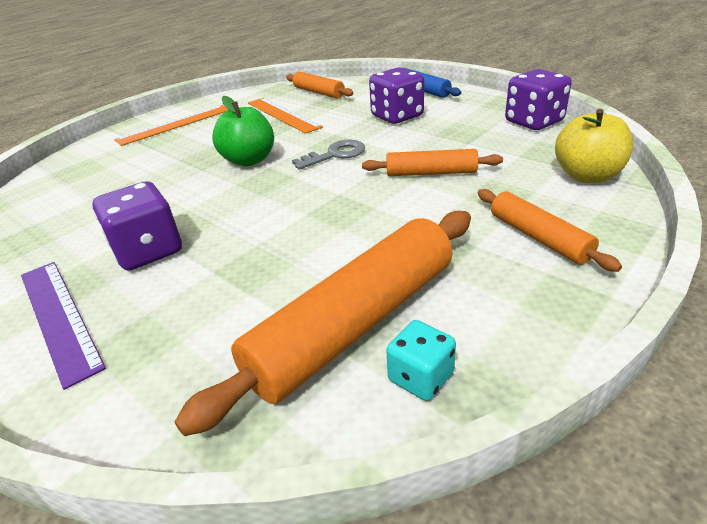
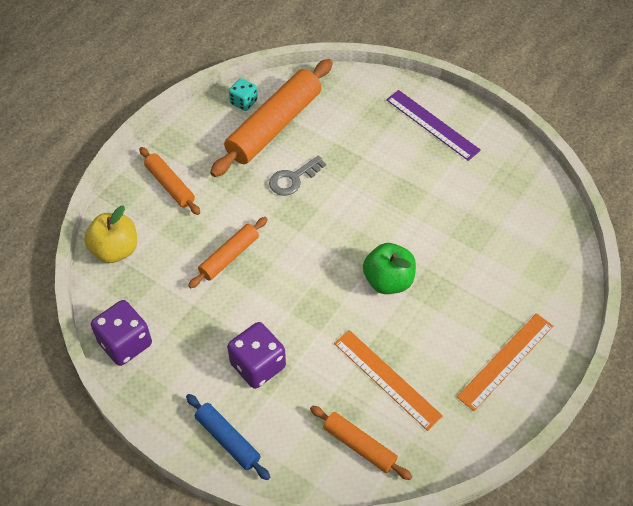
camera: 170 degrees right, 20 degrees up
(148, 251) = (412, 172): purple dice -> none
(335, 155) = (311, 288): grey key -> grey key (293, 179)
(431, 173) = (229, 256): orange rolling pin -> orange rolling pin turned 45 degrees counterclockwise

